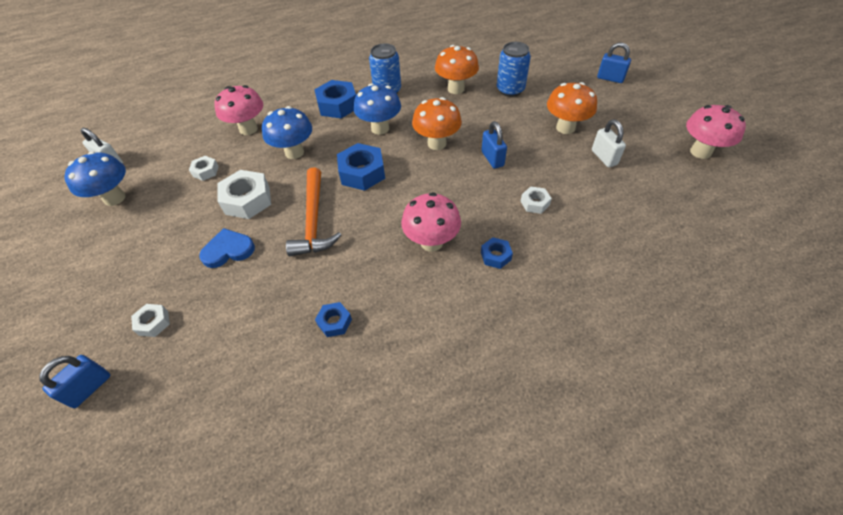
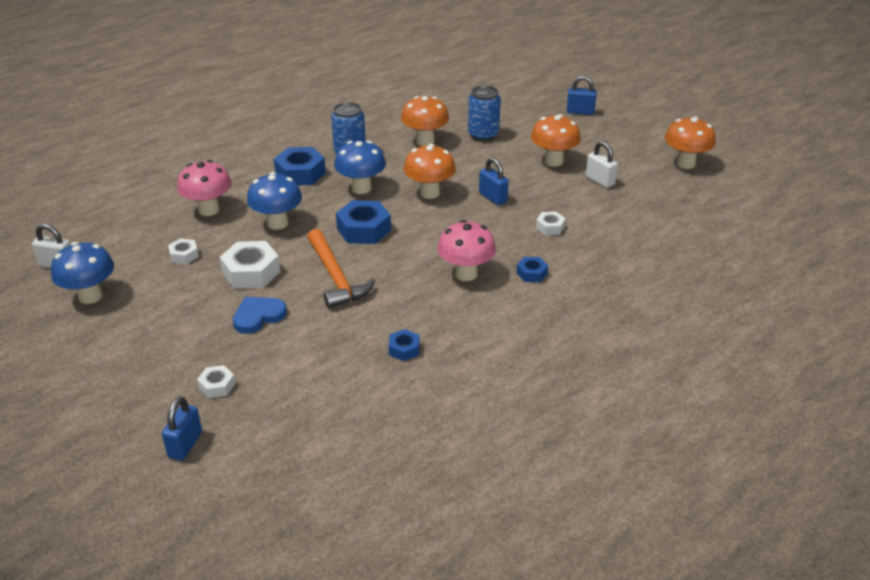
camera: 20 degrees left, 15 degrees down
(700, 152) = (685, 163): pink mushroom -> orange mushroom

